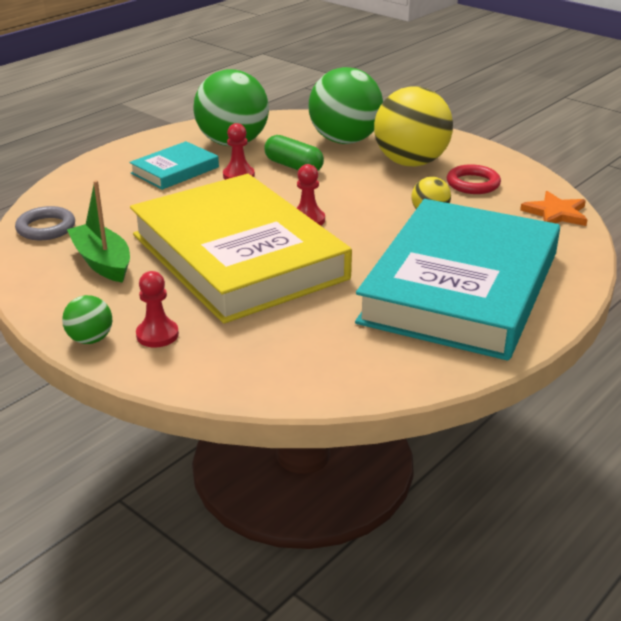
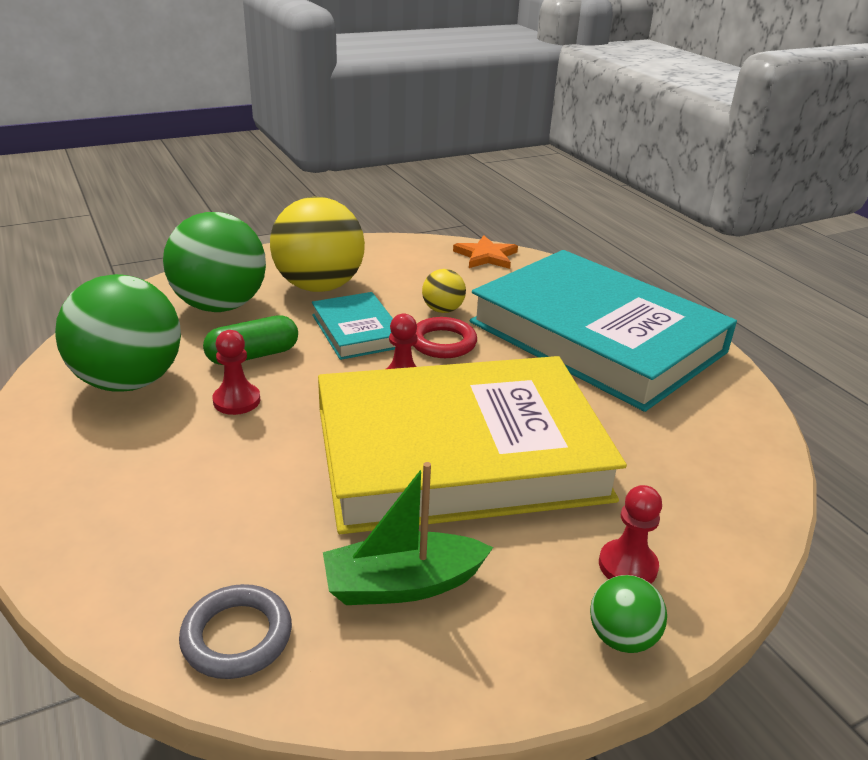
camera: 70 degrees left, 0 degrees up
(175, 170) = (161, 450): turquoise book -> turquoise book (356, 331)
(473, 184) = (397, 272): red ring -> red ring (443, 342)

